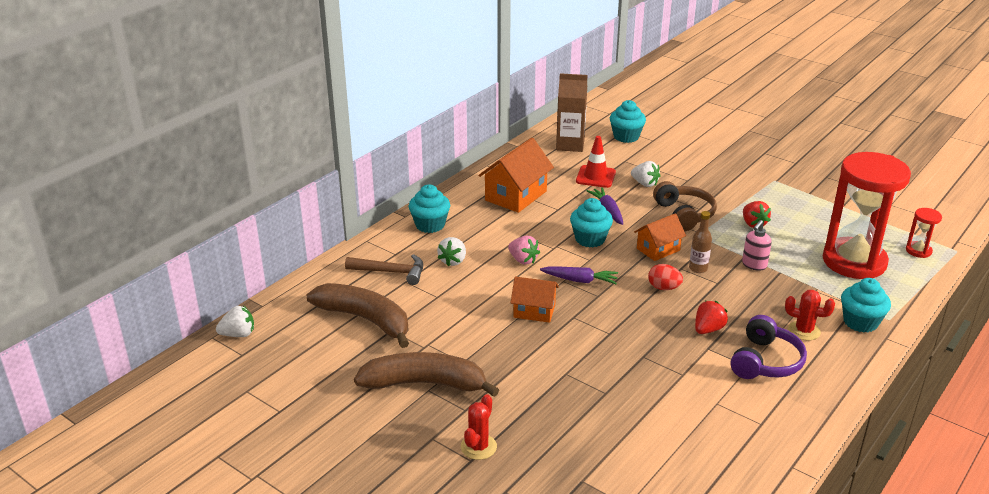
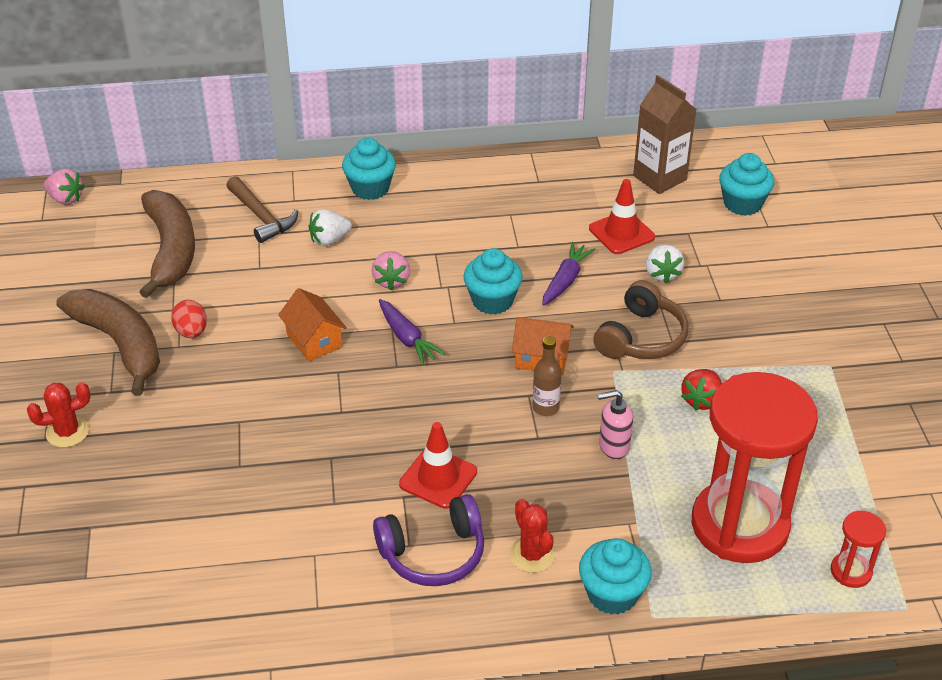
camera: 45 degrees right, 10 degrees up
(238, 334) = (66, 199): white strawberry -> pink strawberry
(516, 196) = (501, 205): orange house -> none
(664, 288) = (473, 403): red egg -> red egg (191, 332)
(708, 329) = (438, 478): red strawberry -> red traffic cone

